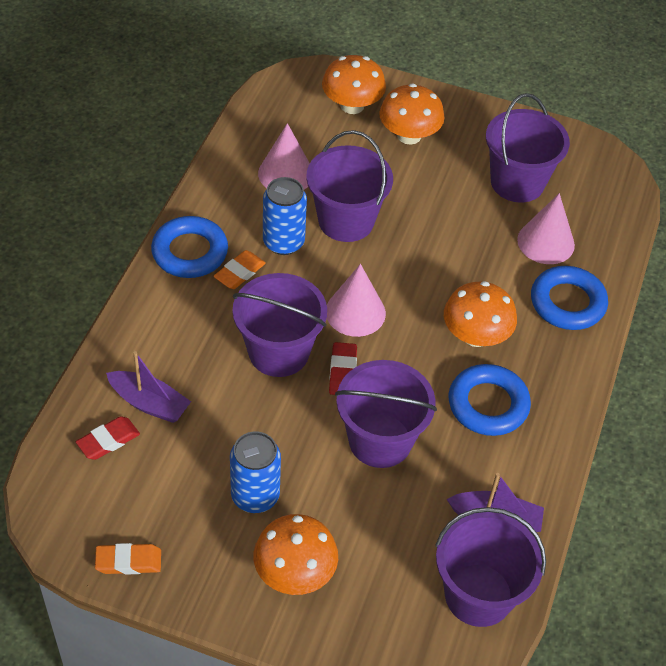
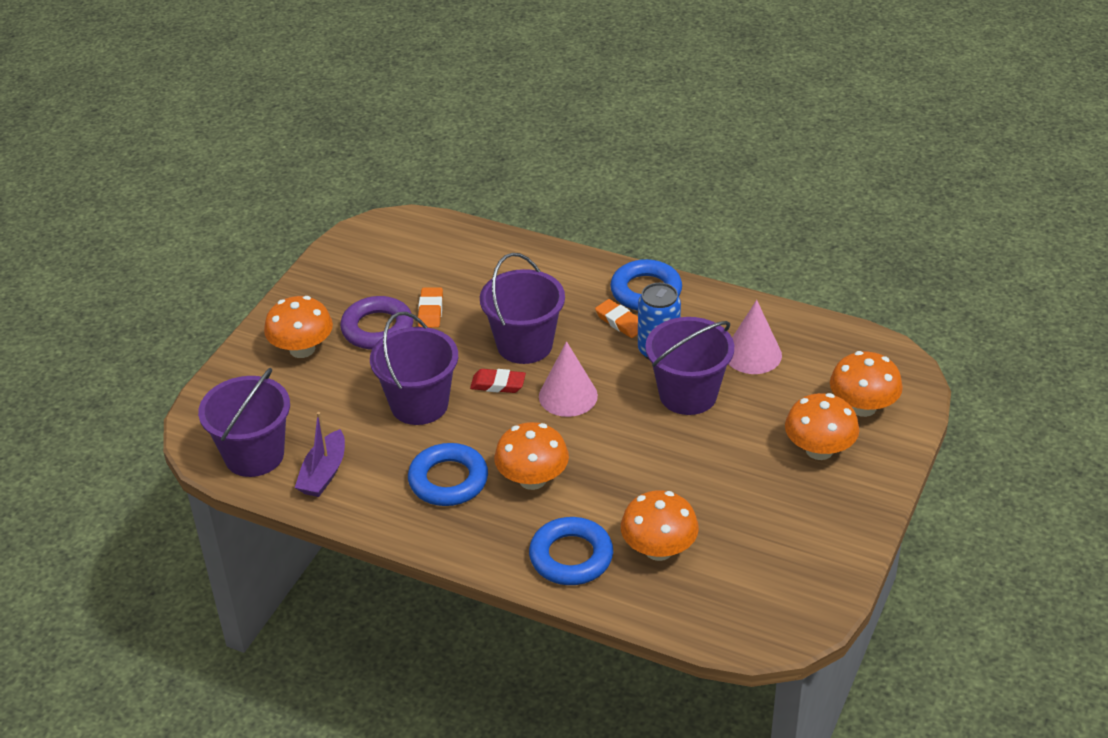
camera: 100 degrees right, 10 degrees down
(108, 441) = (444, 250): red eraser -> none
(128, 561) = (333, 264): orange eraser -> orange eraser (430, 311)
(149, 403) = (478, 271): purple boat -> none
(255, 496) = (377, 329): blue can -> purple ring
(517, 182) = (751, 535): purple bucket -> none
(546, 242) = (659, 549): pink cone -> orange mushroom

